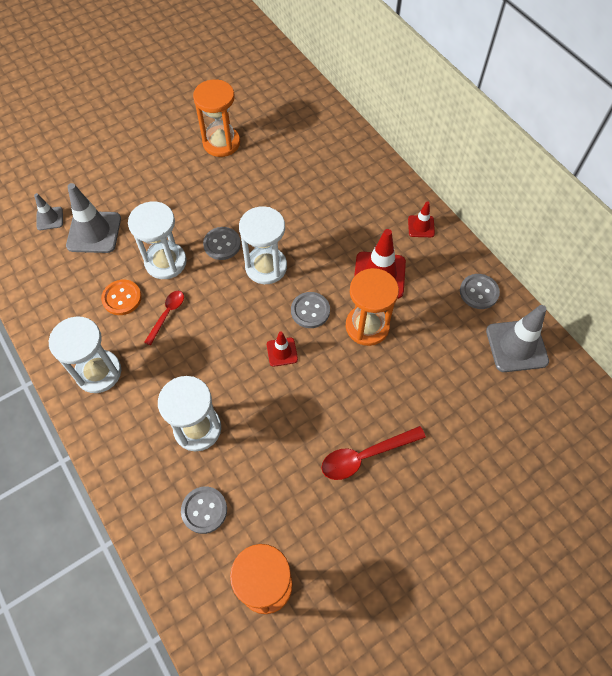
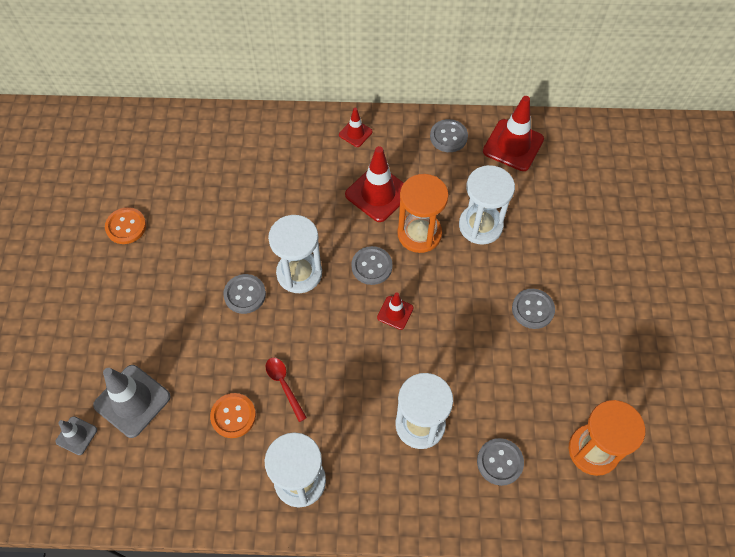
camera: 55 degrees left, 0 degrees up
(165, 262) = (224, 354): white hourglass -> white hourglass (480, 225)
(221, 143) = (126, 226): orange hourglass -> orange button
(365, 456) = (533, 309): red spoon -> grey button
(516, 346) = (513, 145): grey traffic cone -> red traffic cone

